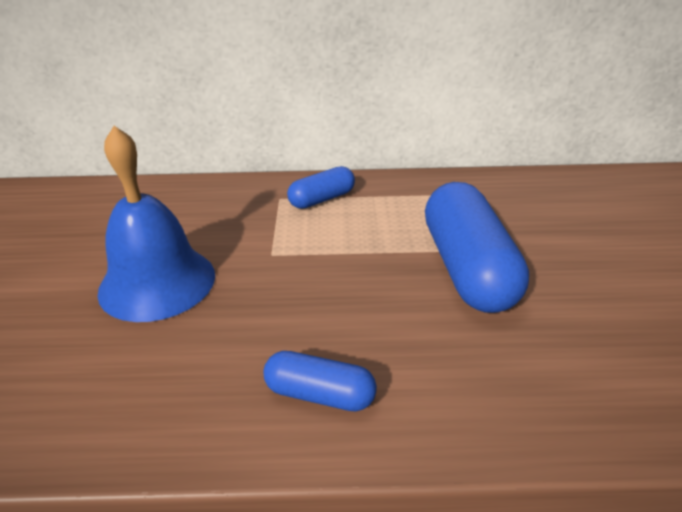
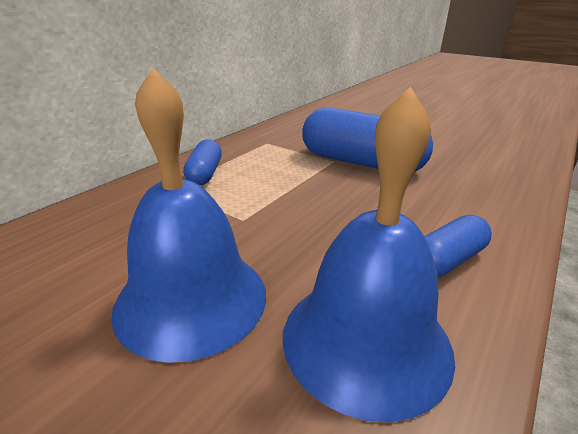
camera: 55 degrees left, 5 degrees down
(171, 378) = (366, 339): none -> blue bell

